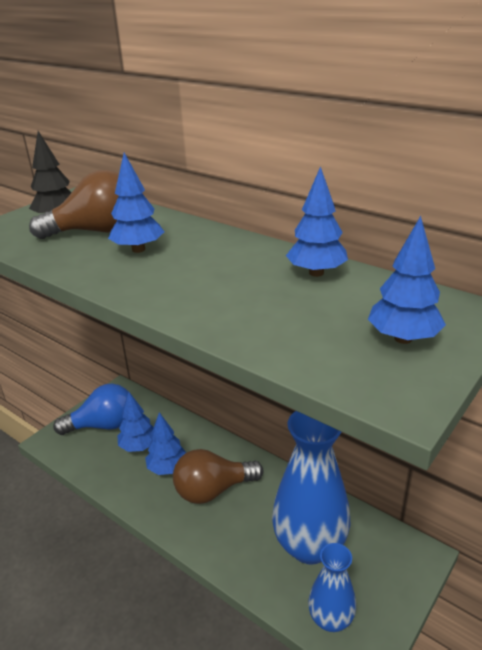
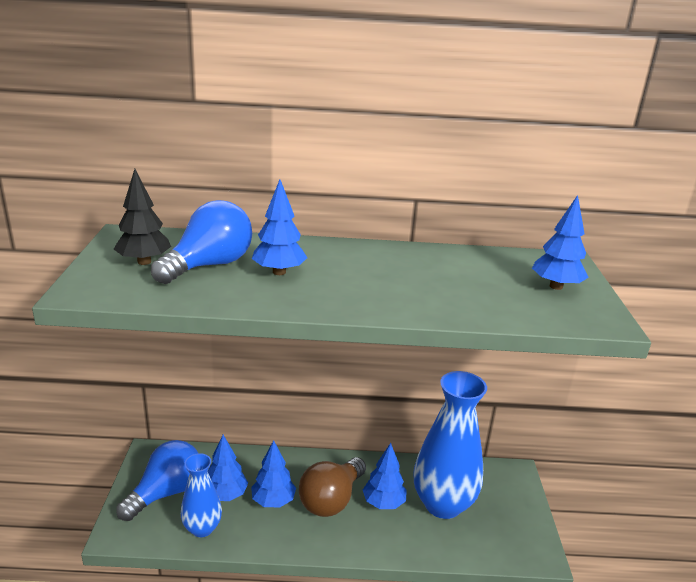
camera: 40 degrees left, 5 degrees down
(96, 231) = (209, 265): brown light bulb -> blue light bulb
(316, 273) = (444, 258): blue tree -> blue tree (383, 503)
(330, 619) = (501, 545): blue vase -> blue vase (202, 528)

